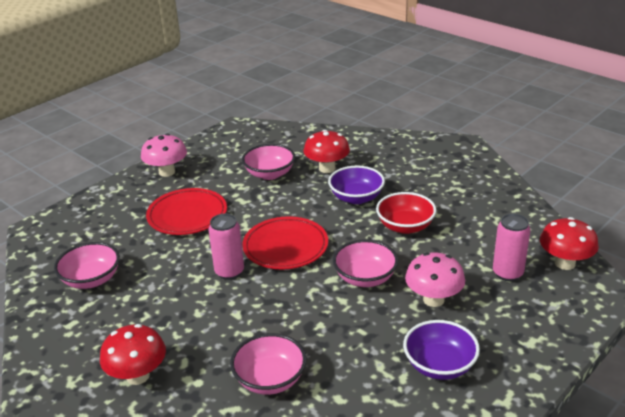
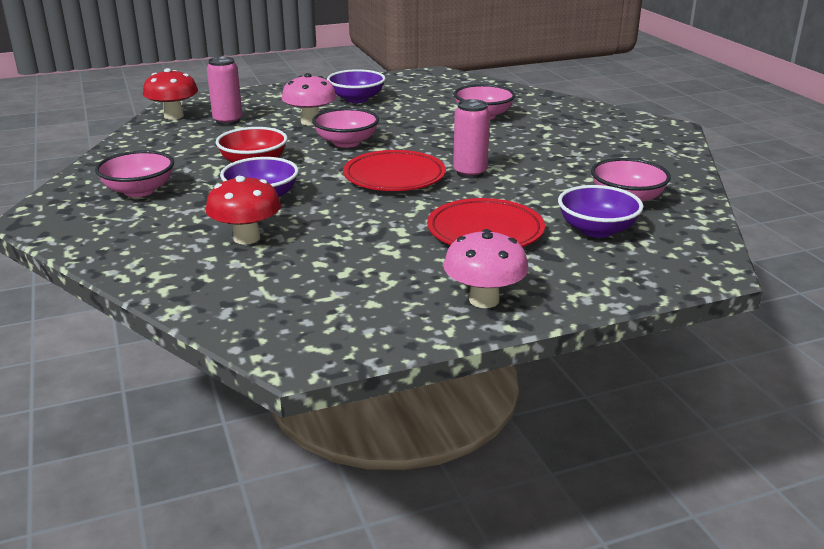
camera: 155 degrees left, 5 degrees down
(112, 239) = (597, 230): none -> purple bowl
(138, 376) = (588, 135): red mushroom -> none
(269, 174) = (330, 252): pink bowl -> pink bowl (139, 191)

